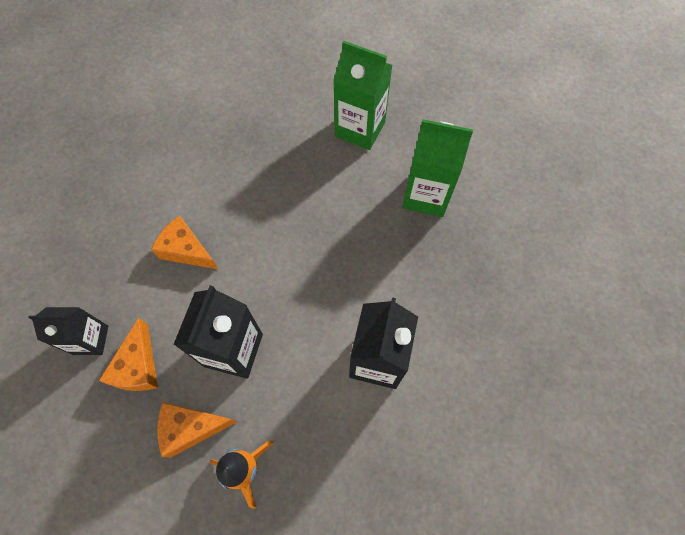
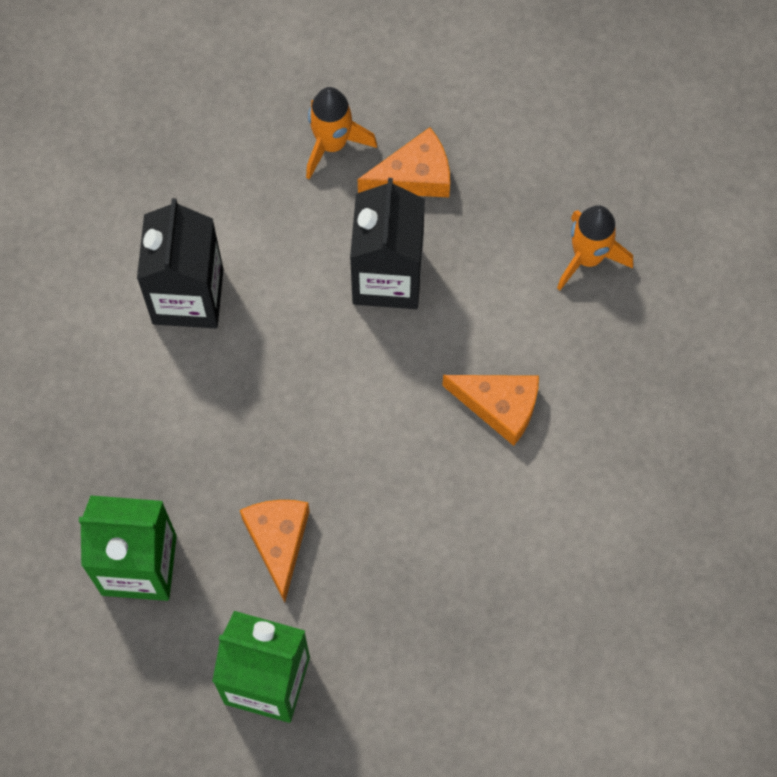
camera: 170 degrees right, 5 degrees up
(90, 340) = (588, 257): black carton -> orange rocket
(138, 366) = (509, 235): orange cheese -> orange cheese (278, 541)

